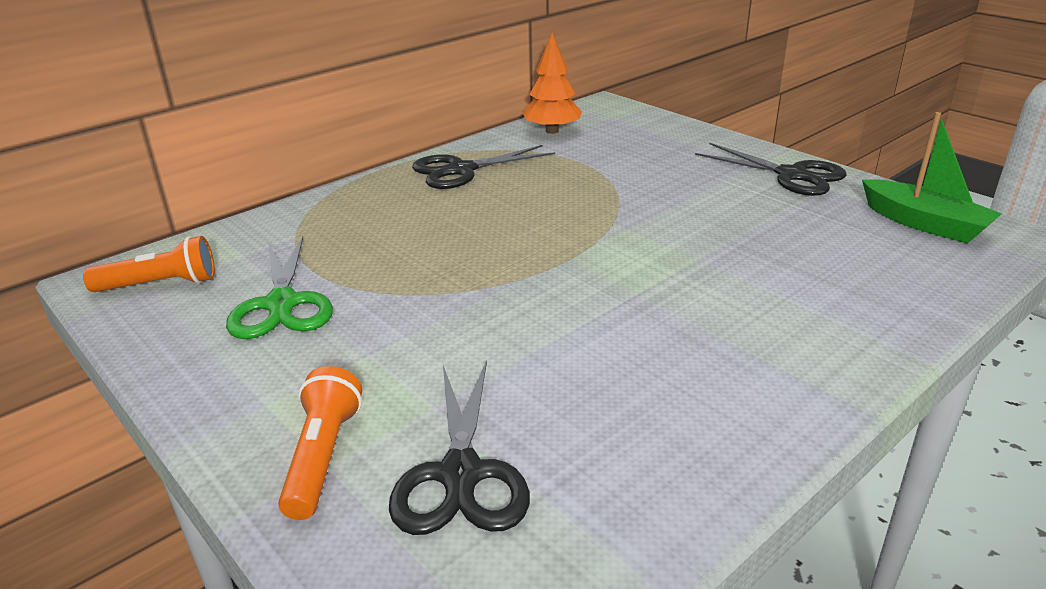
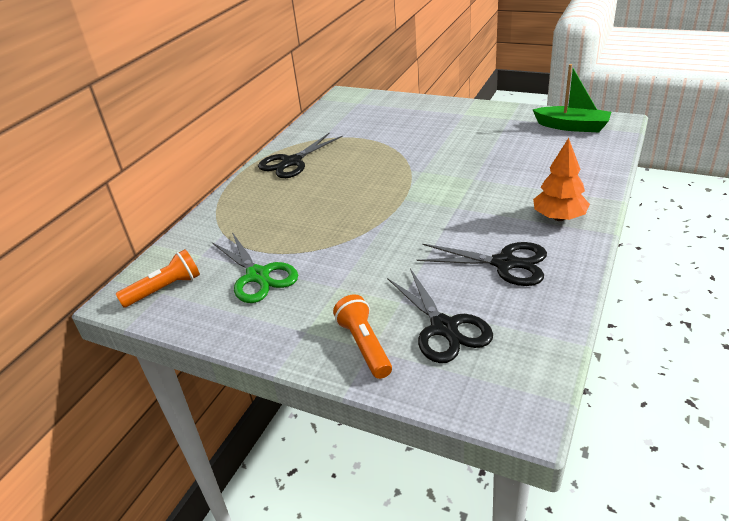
camera: 20 degrees left, 5 degrees up
(552, 131) = (326, 121): orange tree -> orange tree (559, 217)
(791, 175) = (486, 115): black scissors -> black scissors (504, 263)

